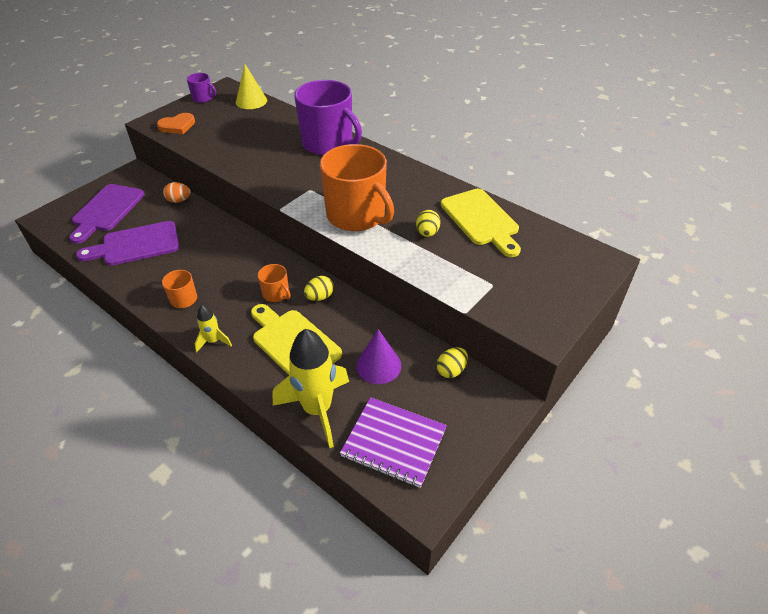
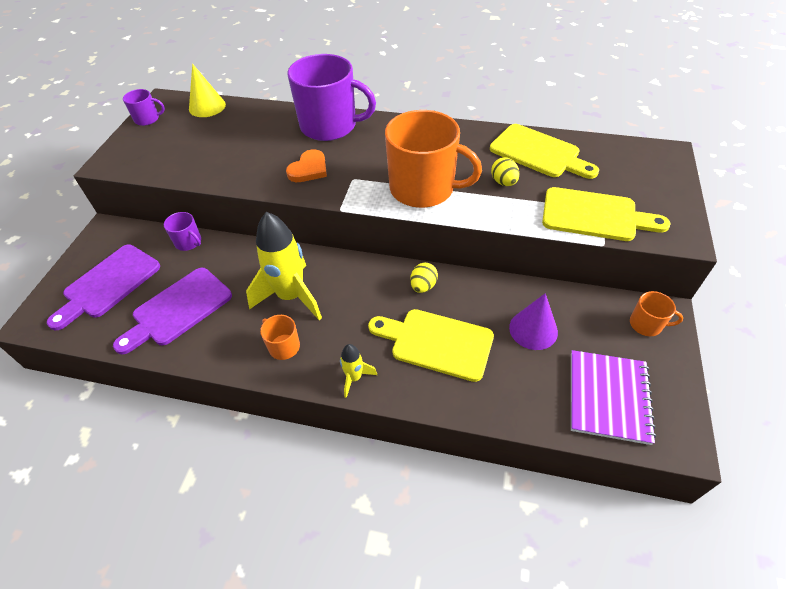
camera: 25 degrees left, 5 degrees up
(106, 210) = (108, 284): purple cutting board -> purple cutting board turned 45 degrees clockwise
(177, 126) = (143, 158): orange heart -> orange heart (309, 169)
(179, 200) = (188, 242): orange egg -> purple mug
(276, 294) = (378, 300): orange mug -> orange mug (646, 324)
(317, 409) = (515, 399): yellow rocket -> yellow rocket (291, 296)
(394, 442) = (608, 397): purple notebook -> purple notebook turned 75 degrees counterclockwise
(451, 370) = (598, 305): yellow egg -> none
(480, 287) = (594, 215): none -> yellow cutting board

